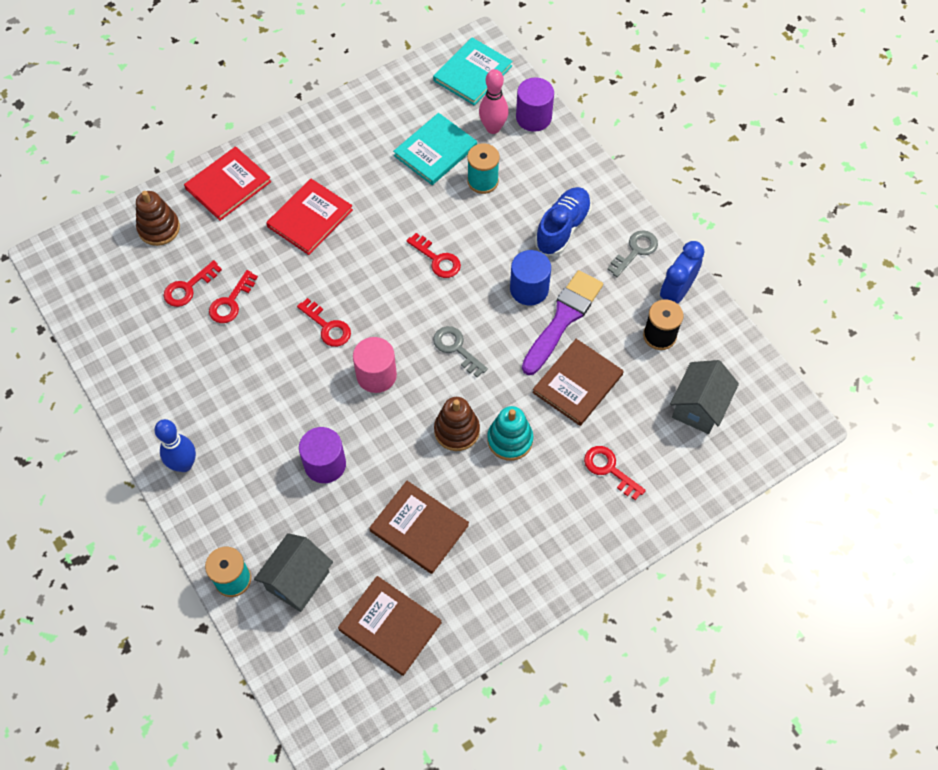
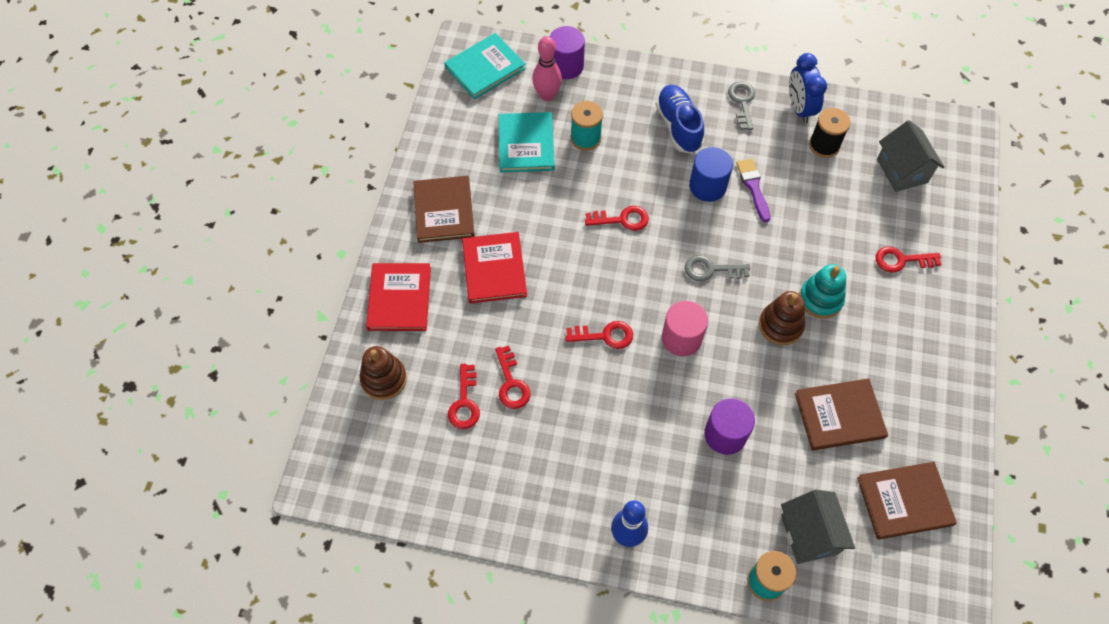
camera: 45 degrees left, 0 degrees up
(473, 73) = (485, 68): turquoise book -> turquoise book turned 60 degrees clockwise
(563, 319) = (753, 187): purple brush -> purple brush, size x0.61
(577, 383) = (814, 222): brown book -> brown book (443, 211)

